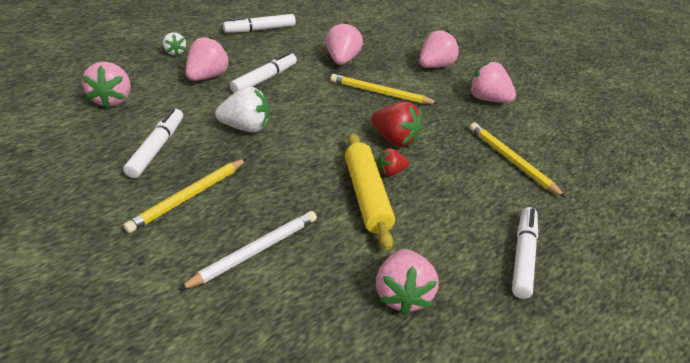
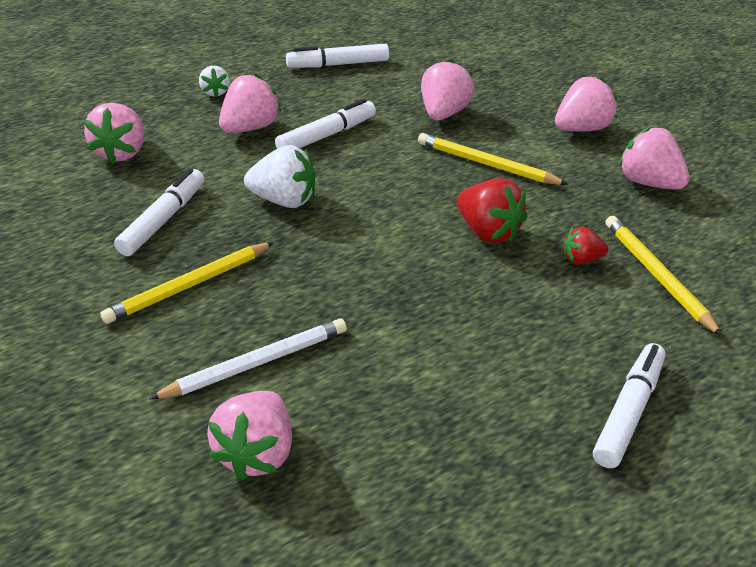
camera: 15 degrees right, 0 degrees up
(367, 196) = (425, 306): yellow rolling pin -> none
(390, 172) = (468, 276): red strawberry -> red strawberry (581, 259)
(401, 294) = (436, 440): pink strawberry -> pink strawberry (256, 453)

